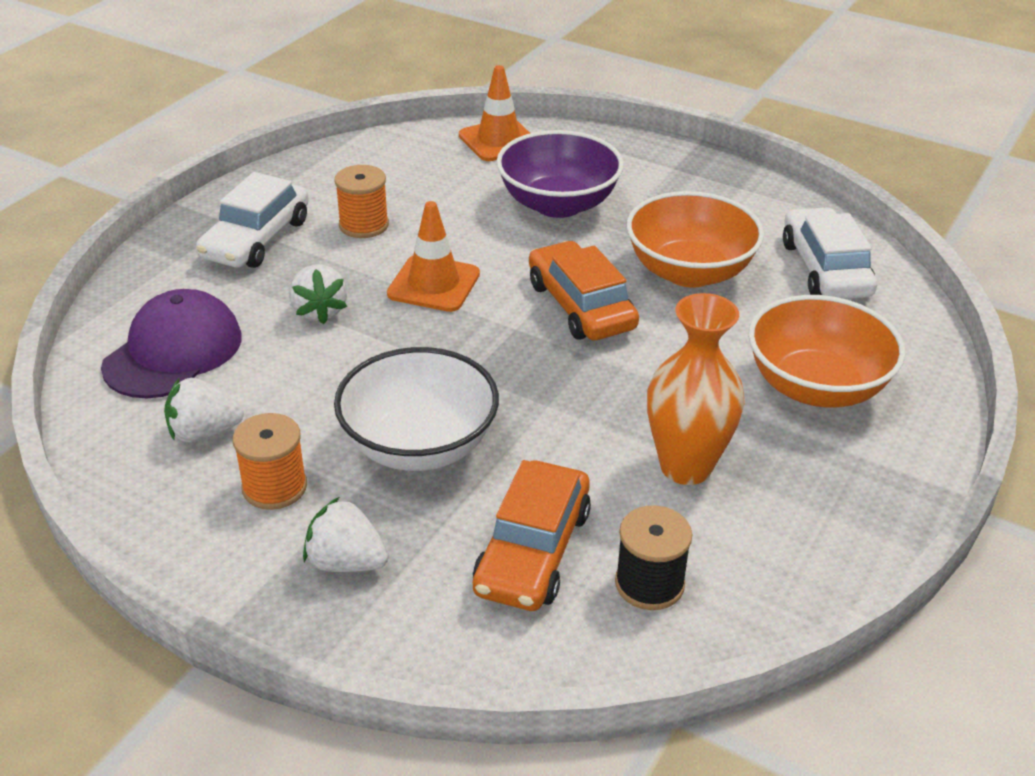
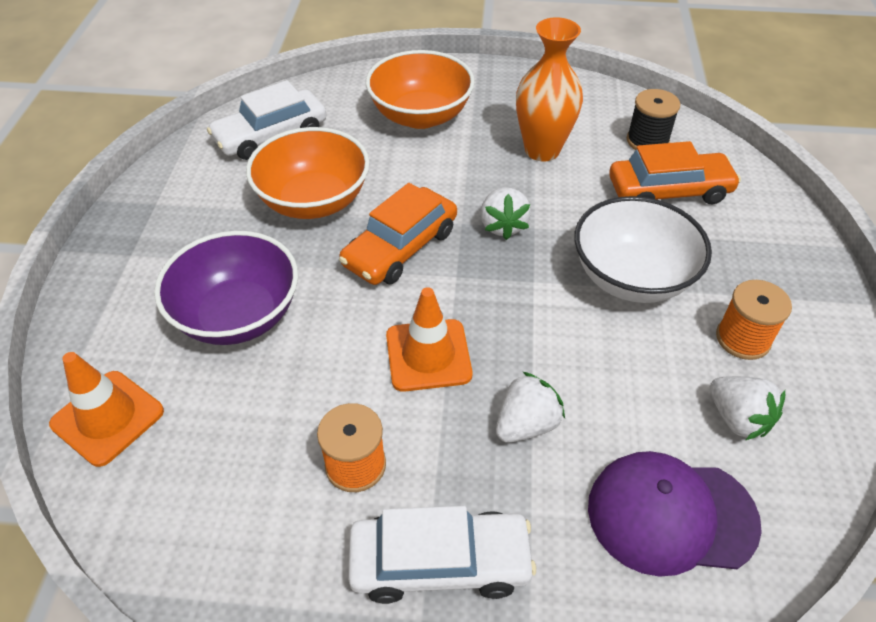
camera: 115 degrees left, 10 degrees up
(346, 562) = (761, 268): white strawberry -> white strawberry (503, 225)

